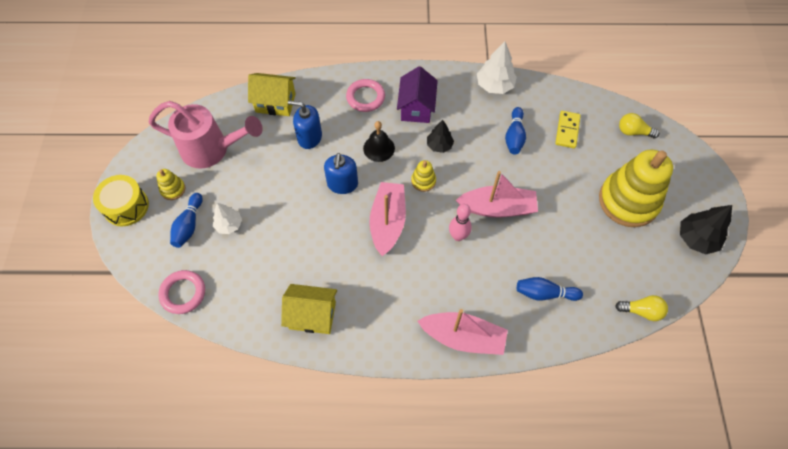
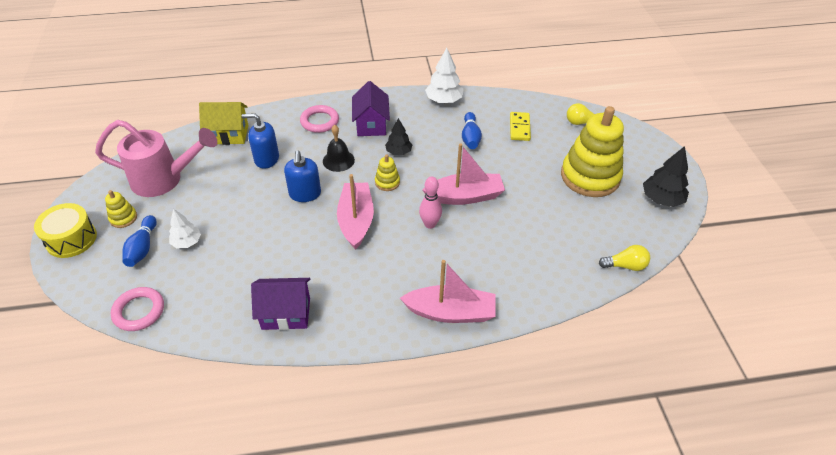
camera: 10 degrees left, 15 degrees down
(312, 315) = (286, 313): yellow house -> purple house
(544, 293) = (526, 262): blue bowling pin -> none

